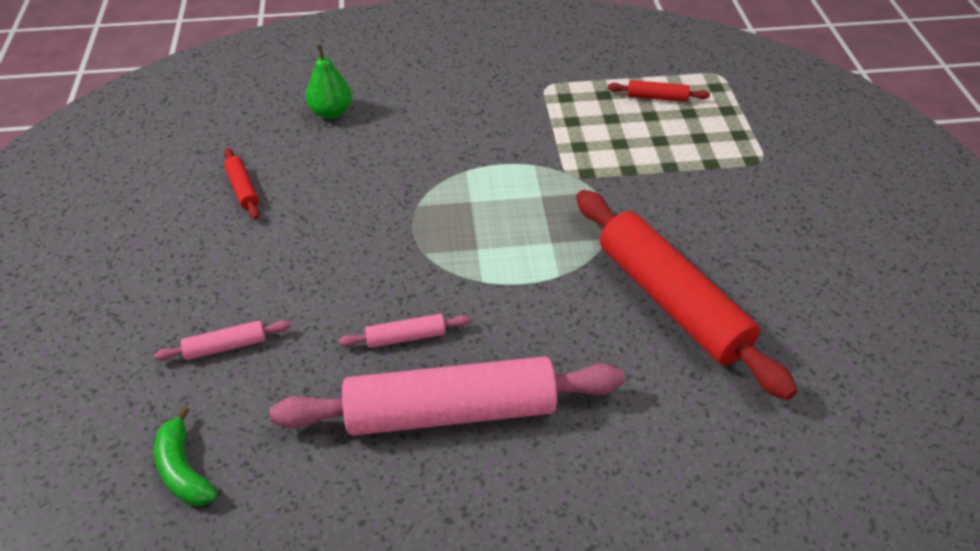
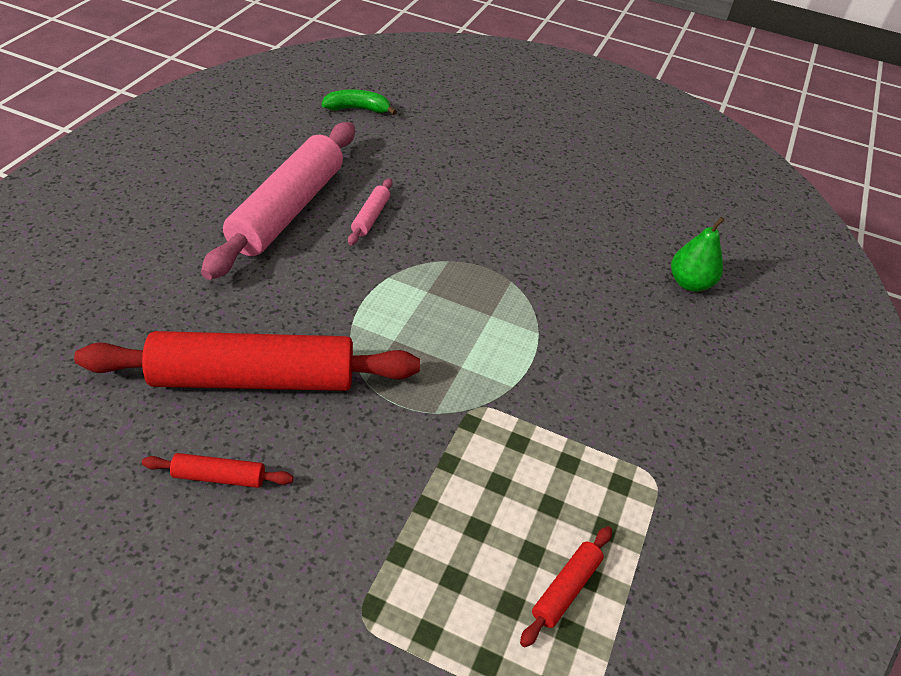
camera: 115 degrees right, 0 degrees up
(226, 347) = (437, 146): pink rolling pin -> none
(242, 189) = (603, 200): red rolling pin -> red rolling pin (219, 476)

